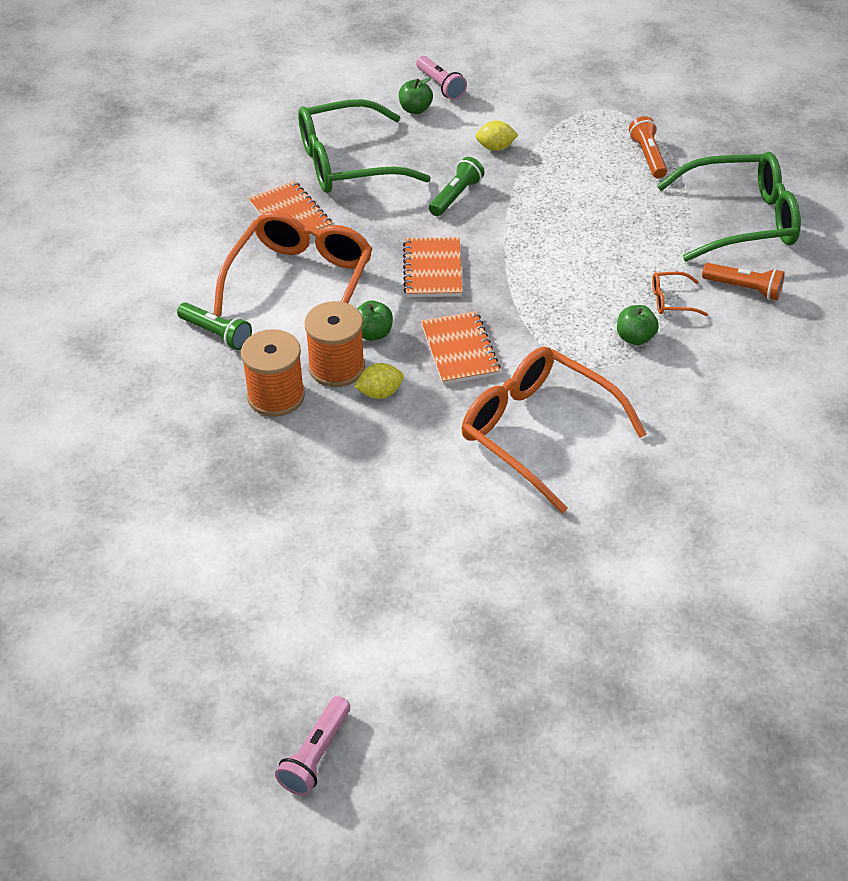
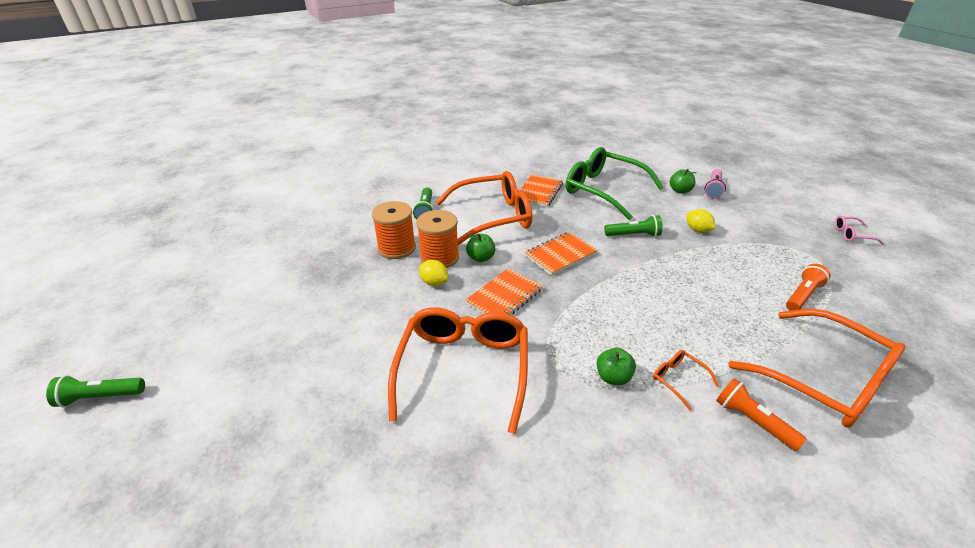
camera: 55 degrees right, 10 degrees down
(316, 755) = (100, 397): pink flashlight -> green flashlight
(604, 62) = (852, 234): none -> pink glasses
(740, 220) = (824, 379): green glasses -> orange glasses
(744, 288) = (753, 421): orange flashlight -> orange flashlight turned 150 degrees clockwise

